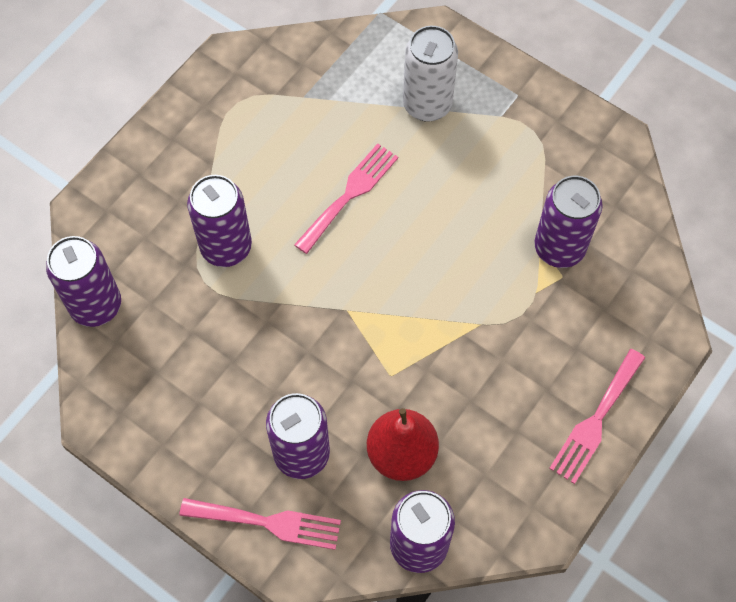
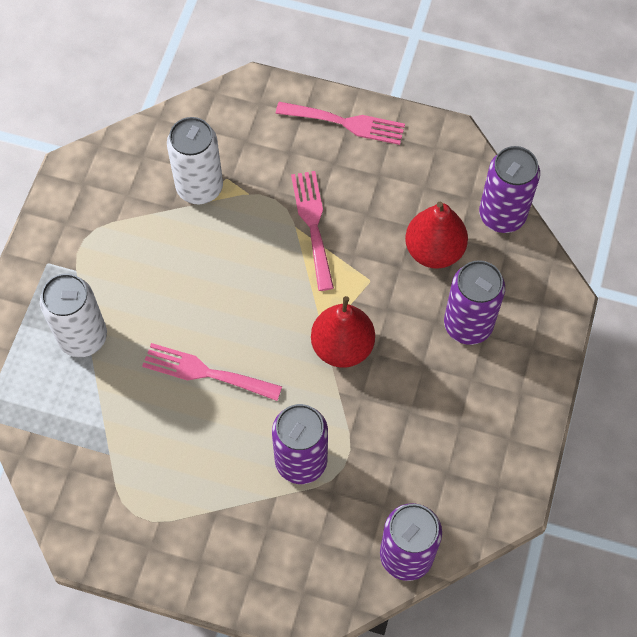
camera: 110 degrees left, 0 degrees up
(268, 522) = (535, 329): pink fork -> pink fork (313, 224)
(327, 323) = (342, 347): none -> red pear
(559, 248) = (199, 187): purple can -> white can

